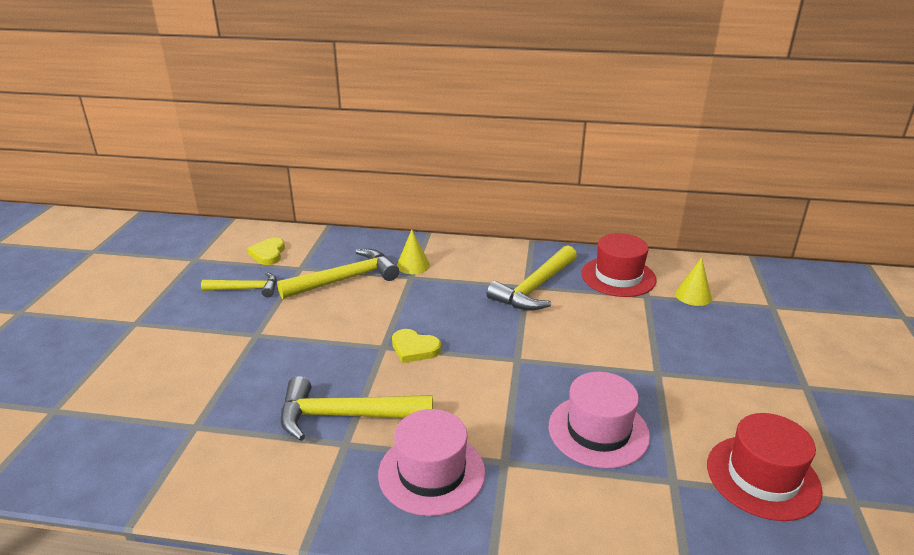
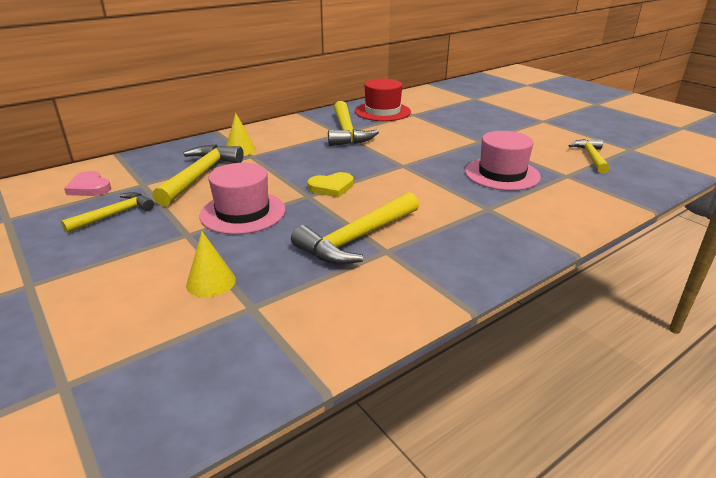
camera: 45 degrees left, 0 degrees up
(268, 254) = (89, 187): yellow heart -> pink heart
(431, 472) = (463, 234): pink hat -> pink hat (243, 212)
(693, 295) = (434, 106): yellow cone -> yellow cone (211, 282)
(762, 477) = (591, 157): red hat -> yellow hammer

